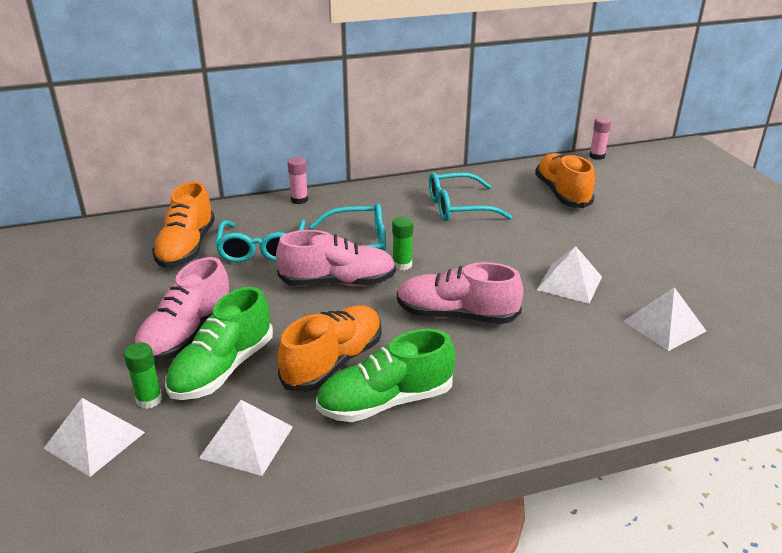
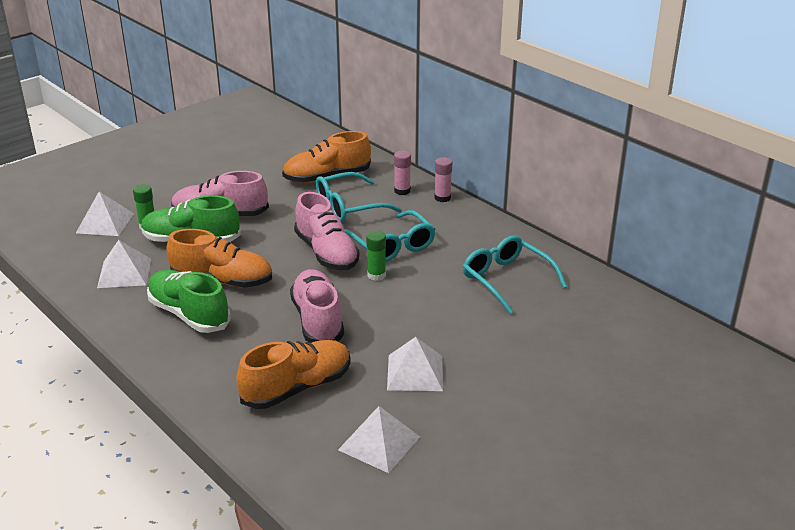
camera: 65 degrees right, 0 degrees up
(562, 193) = (601, 337): orange shoe -> orange shoe (297, 388)
(597, 156) = (731, 346): pink glue stick -> pink glue stick (402, 191)

